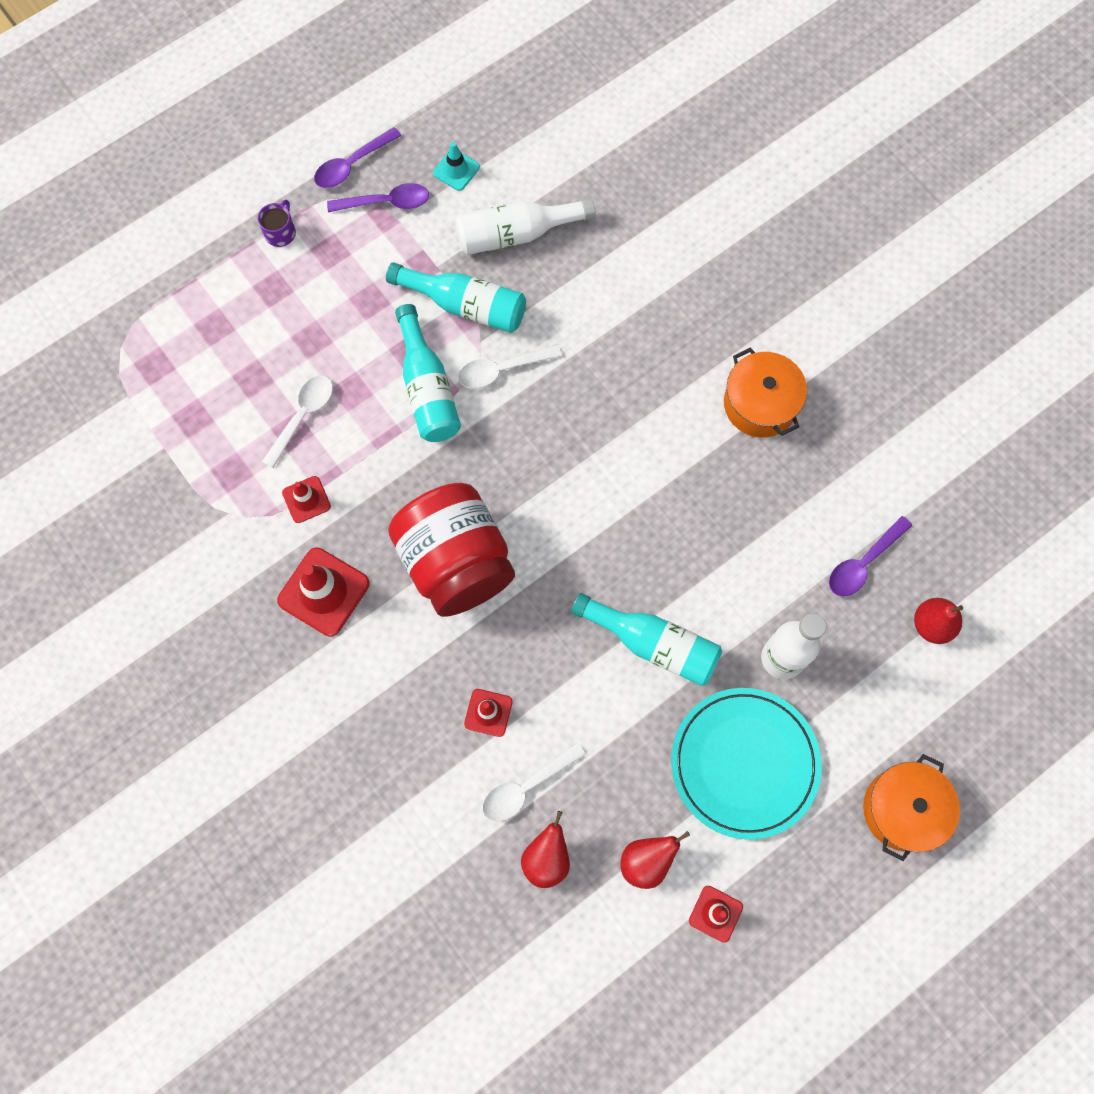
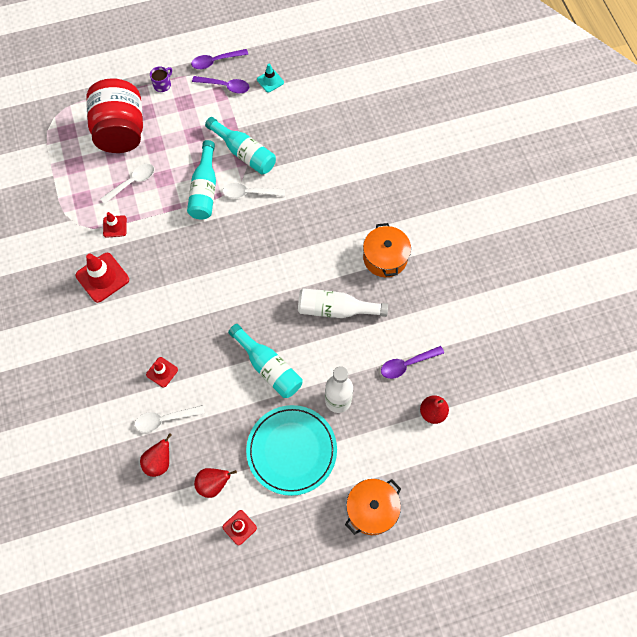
camera: 20 degrees right, 5 degrees down
(456, 562) = (179, 286): red jar -> red jar (121, 131)
(516, 234) = (288, 124): white bottle -> white bottle (336, 309)

